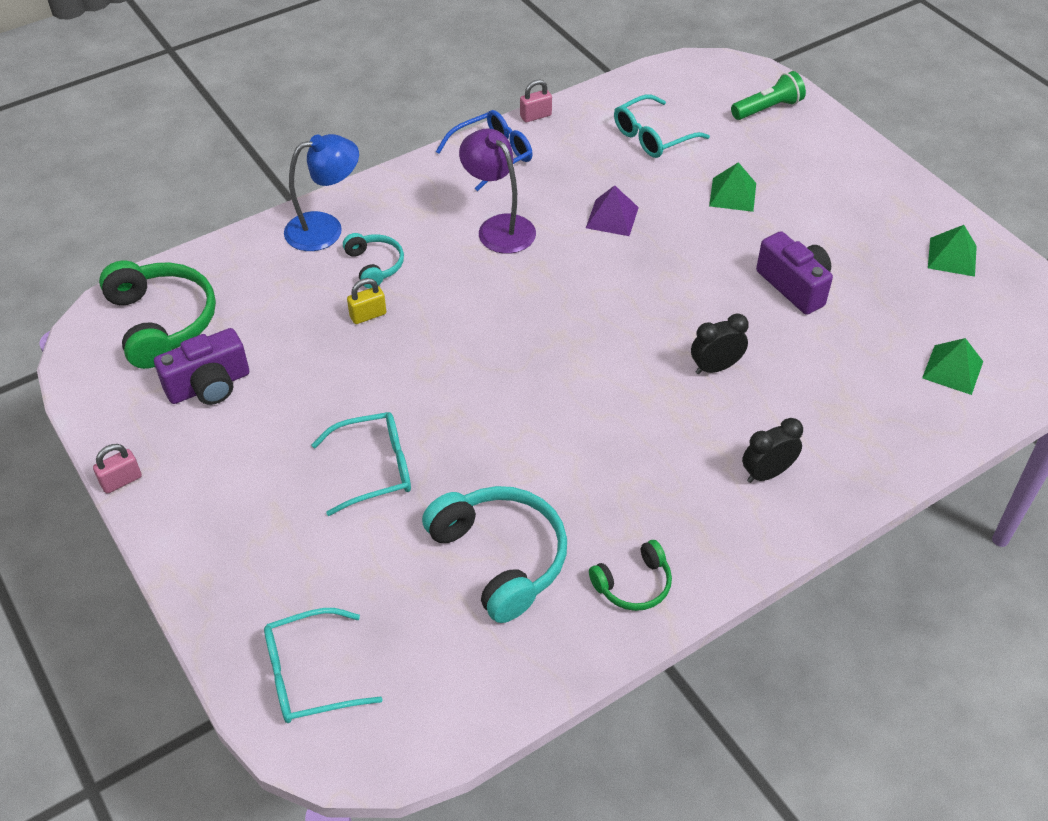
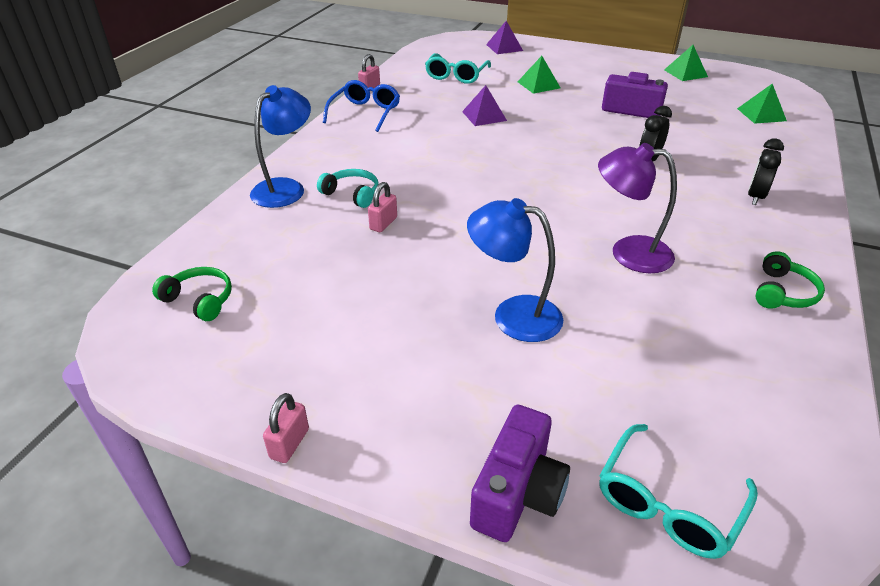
camera: 35 degrees left, 10 degrees down
(162, 322) = (199, 300): green headphones -> green headphones, size x0.55
(209, 386) = (298, 325): purple camera -> purple camera (517, 493)
(368, 315) = (383, 223): yellow padlock -> pink padlock
(374, 469) = (513, 315): turquoise glasses -> blue lamp
(499, 227) = (417, 144): purple lamp -> purple lamp (628, 252)
(500, 558) = (681, 324): turquoise headphones -> none
(768, 108) = (504, 47): green flashlight -> purple pyramid

